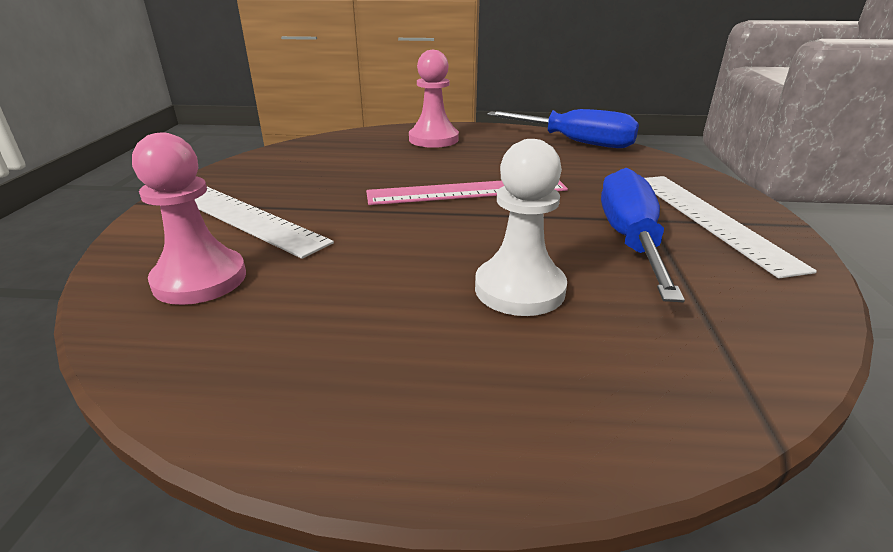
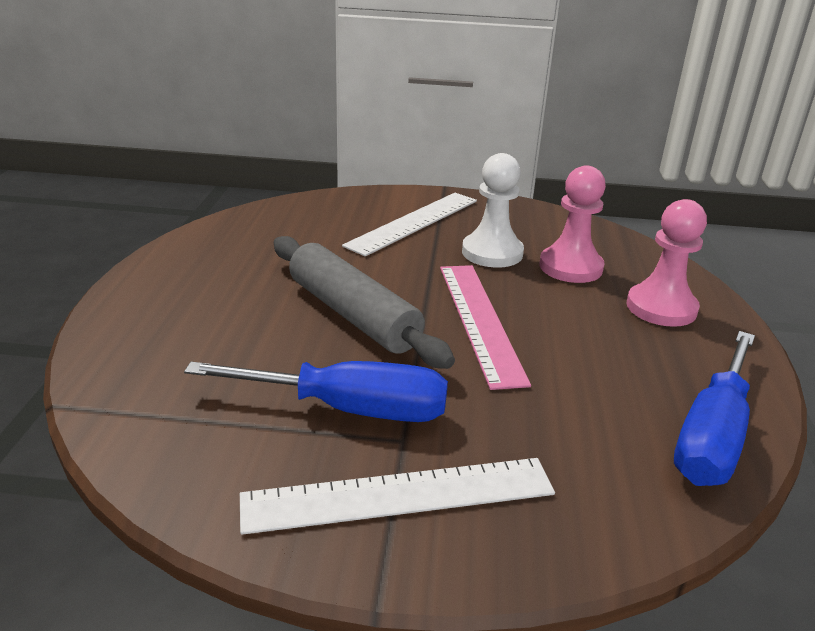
camera: 90 degrees right, 0 degrees up
(200, 279) = (321, 218): pink pawn -> pink pawn (570, 267)
(471, 244) = (353, 314): none -> grey rolling pin
(519, 289) = (272, 330): white pawn -> white pawn (492, 253)

